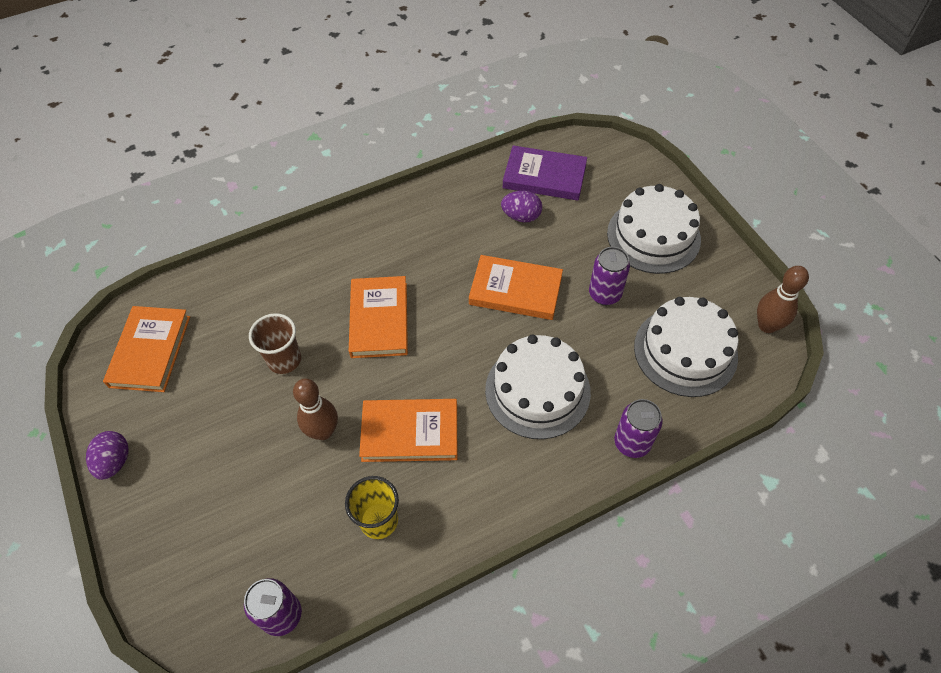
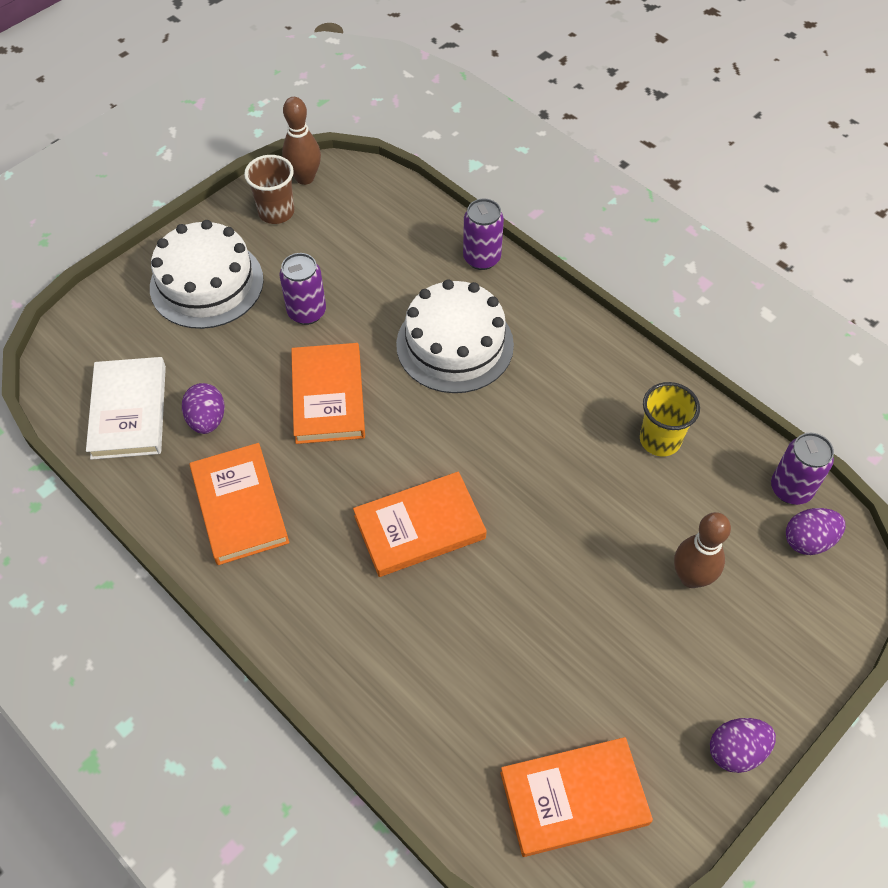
camera: 110 degrees left, 0 degrees up
(229, 604) = (808, 540): none -> purple egg
(284, 360) = (518, 613): brown cup -> brown cup (276, 212)
(323, 431) = (590, 530): brown bowling pin -> brown bowling pin (691, 577)
(410, 432) = (553, 444): orange book -> orange book (239, 506)
(544, 177) = (129, 411): purple book -> white book
(685, 351) = (359, 234): white cake -> none

